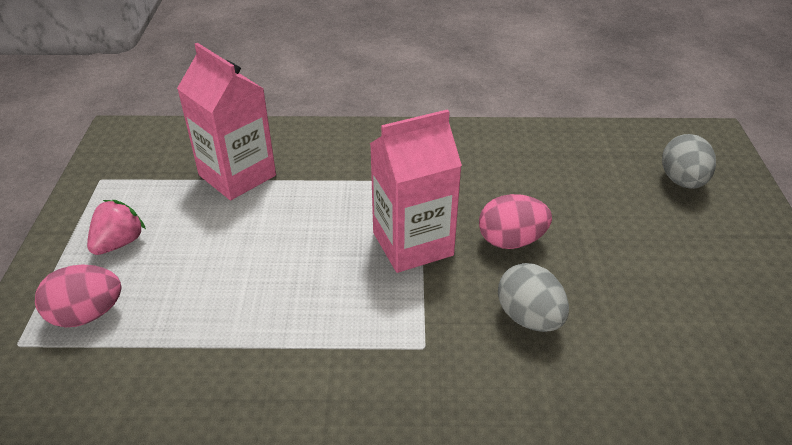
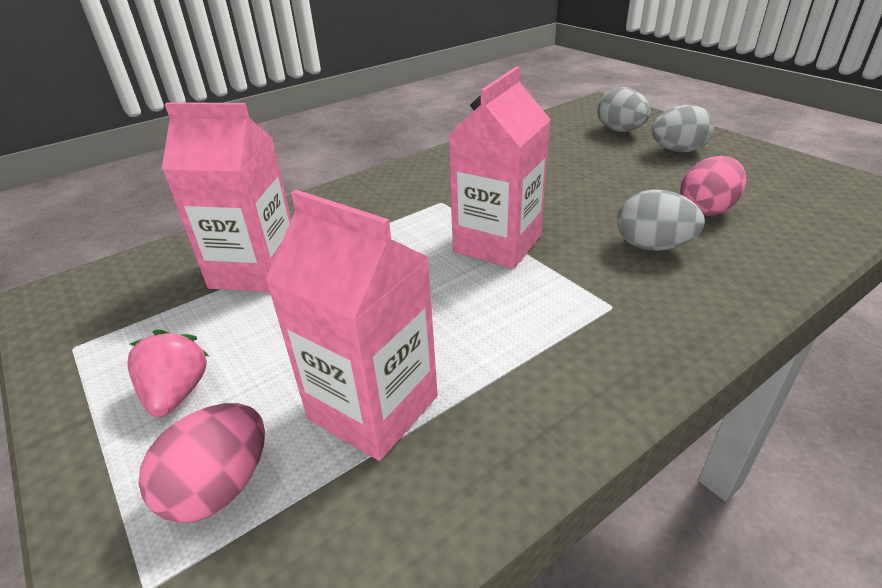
camera: 35 degrees left, 5 degrees down
(198, 319) = (373, 407): none -> pink carton
(511, 241) = (567, 207): pink egg -> pink egg (706, 209)
(706, 234) = (677, 150): none -> grey egg

